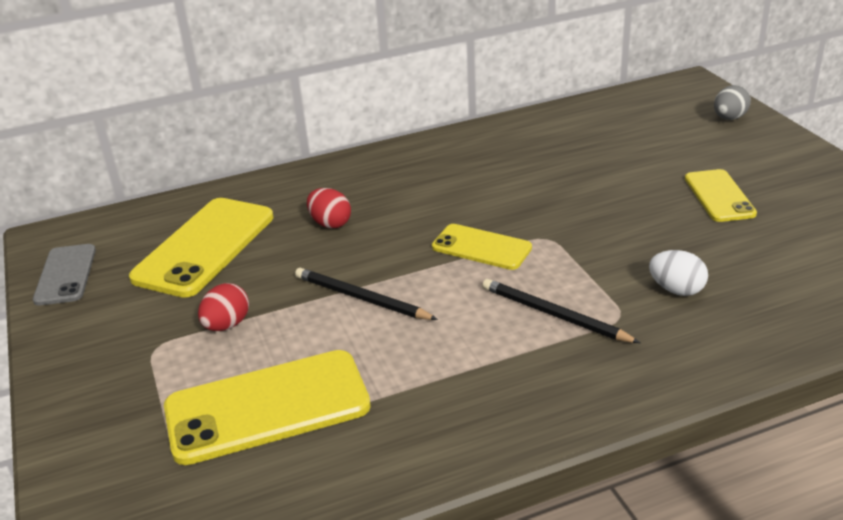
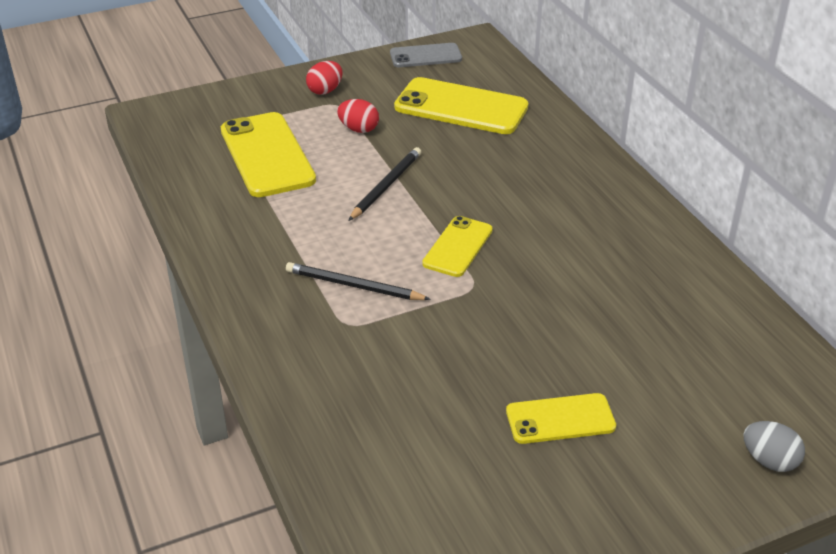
camera: 85 degrees right, 5 degrees up
(330, 223) = (497, 163): red egg -> red egg (325, 90)
(554, 315) = (354, 286): black pencil -> black pencil turned 105 degrees counterclockwise
(676, 290) = (384, 363): white egg -> none

